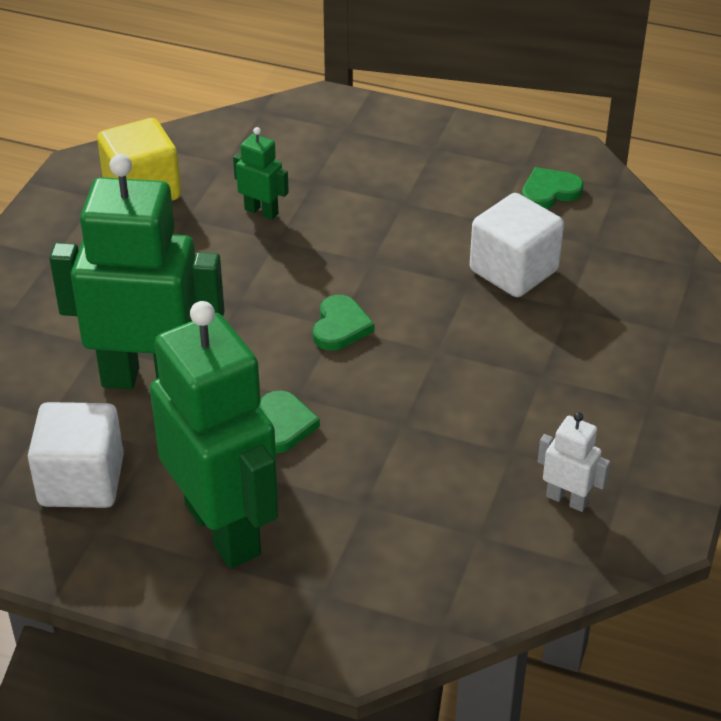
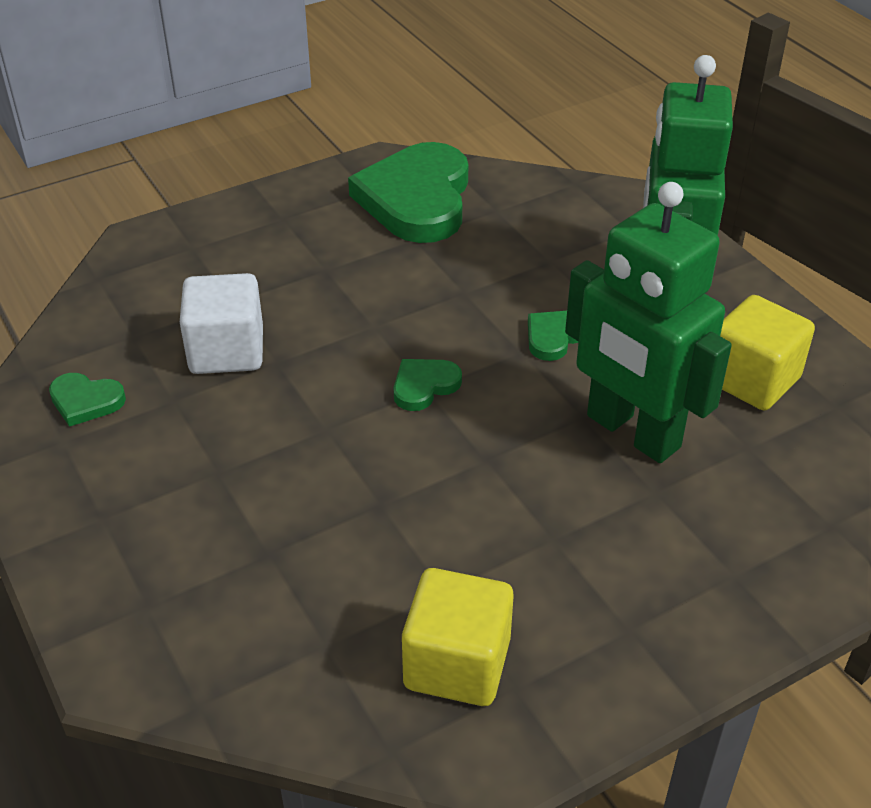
camera: 140 degrees left, 0 degrees up
(81, 481) = (752, 380): white cube -> yellow cube
(261, 211) = (360, 548): green robot -> none
(567, 499) = (416, 199): white robot -> green heart

